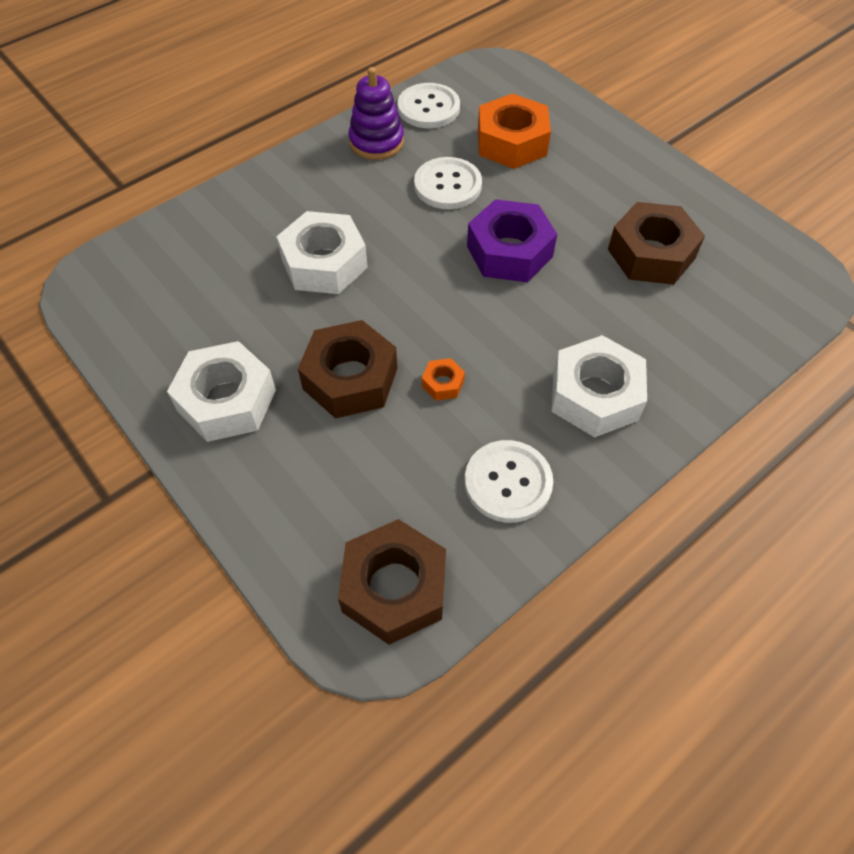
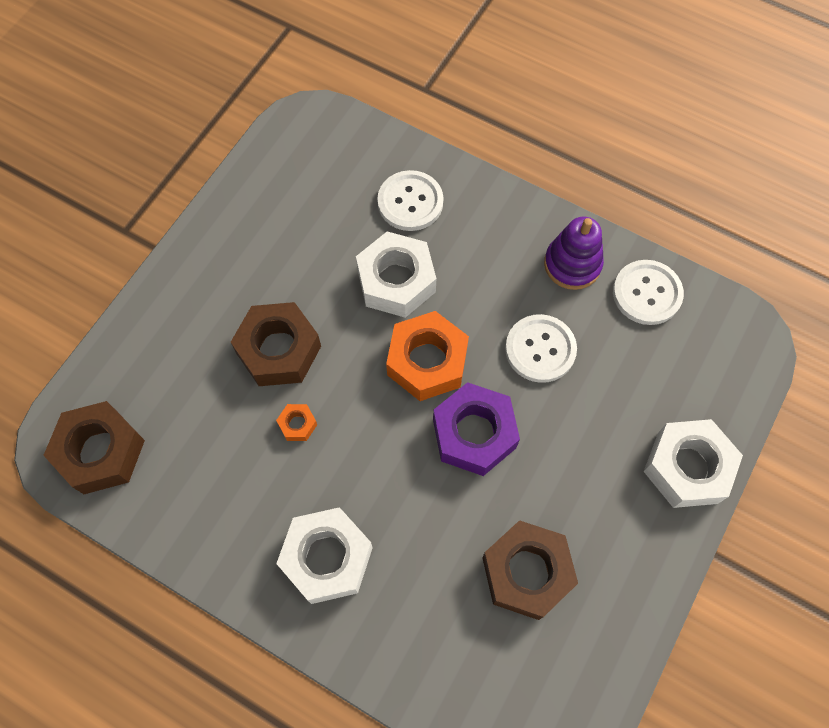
camera: 70 degrees right, 10 degrees up
(227, 400) = (228, 269): white nut -> white nut (687, 467)
(508, 482) = (214, 508): white button -> white button (410, 202)
(511, 142) = (632, 390): orange nut -> orange nut (427, 361)

